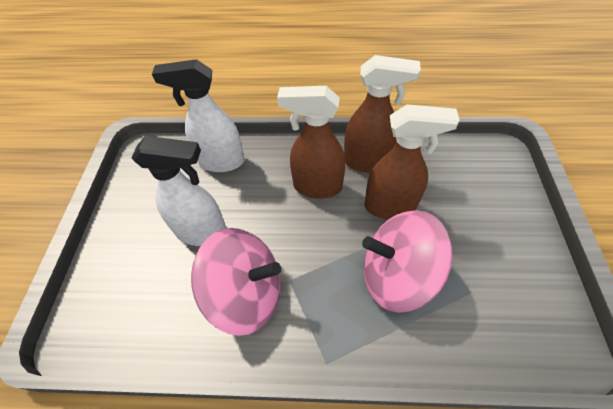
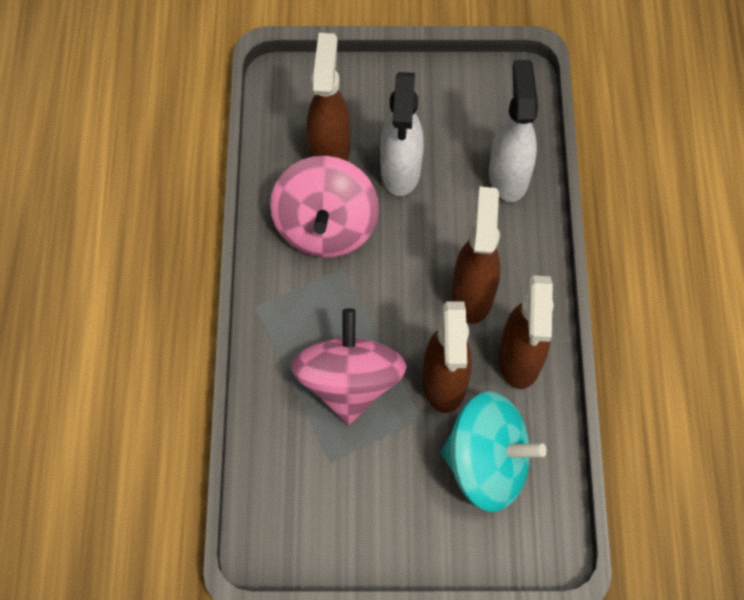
camera: 85 degrees right, 10 degrees up
(167, 289) = (330, 150): none -> brown spray bottle
(449, 183) = (487, 463): none -> turquoise spinning top

